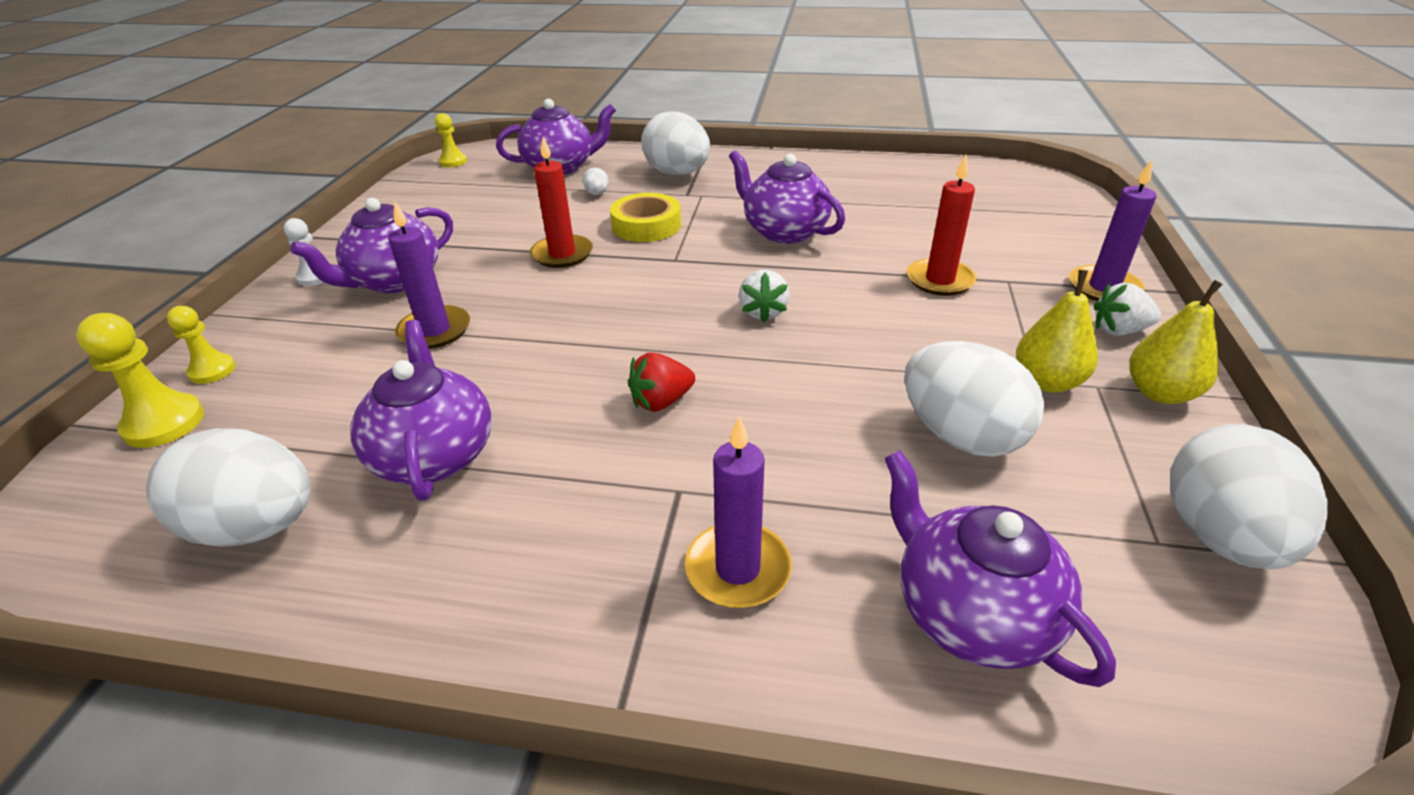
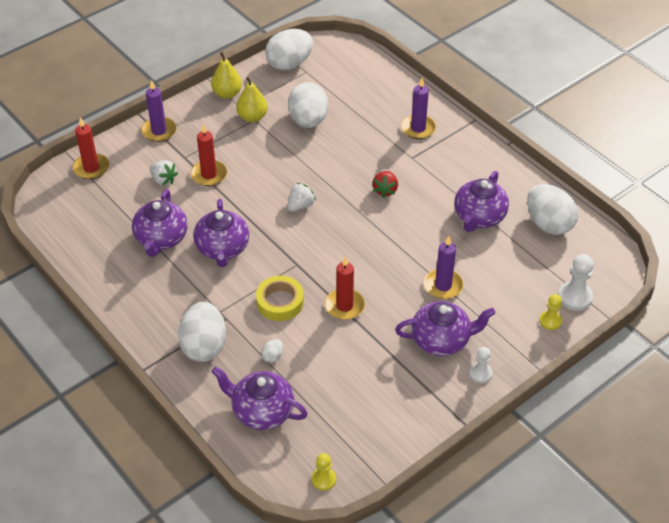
camera: 140 degrees left, 10 degrees up
(164, 423) = (575, 297): yellow pawn -> white pawn
(661, 401) = (385, 190): red strawberry -> red strawberry turned 90 degrees clockwise
(971, 613) = (374, 88): purple teapot -> purple teapot (161, 239)
(1067, 218) = (91, 168): none -> red candle
(1119, 330) = (193, 115): white strawberry -> white strawberry (163, 180)

